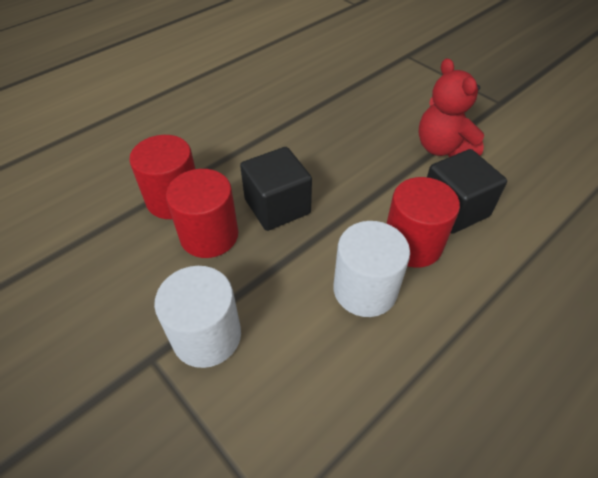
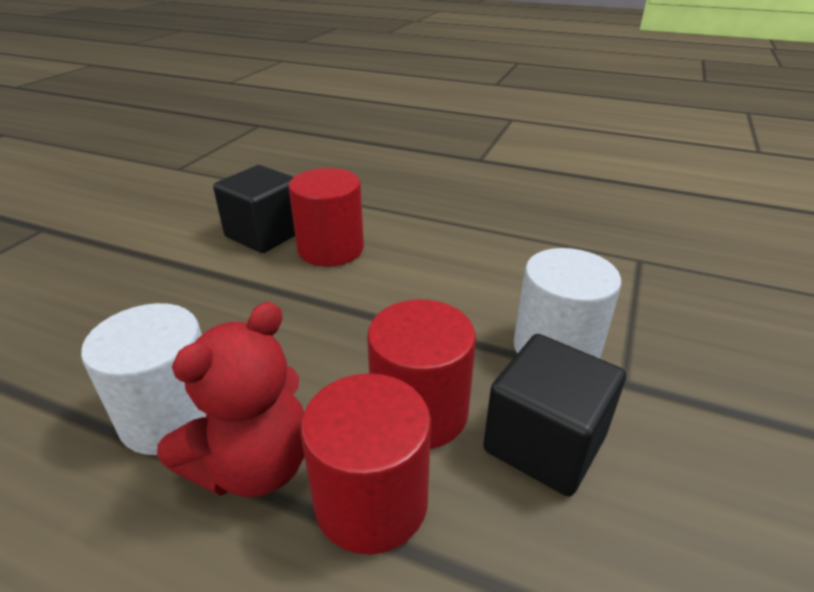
camera: 115 degrees left, 15 degrees down
(277, 206) = (323, 361): black cube -> black cube (544, 443)
(365, 290) = (409, 264): white cylinder -> white cylinder (172, 416)
(442, 148) = (153, 254): red teddy bear -> red teddy bear (254, 465)

